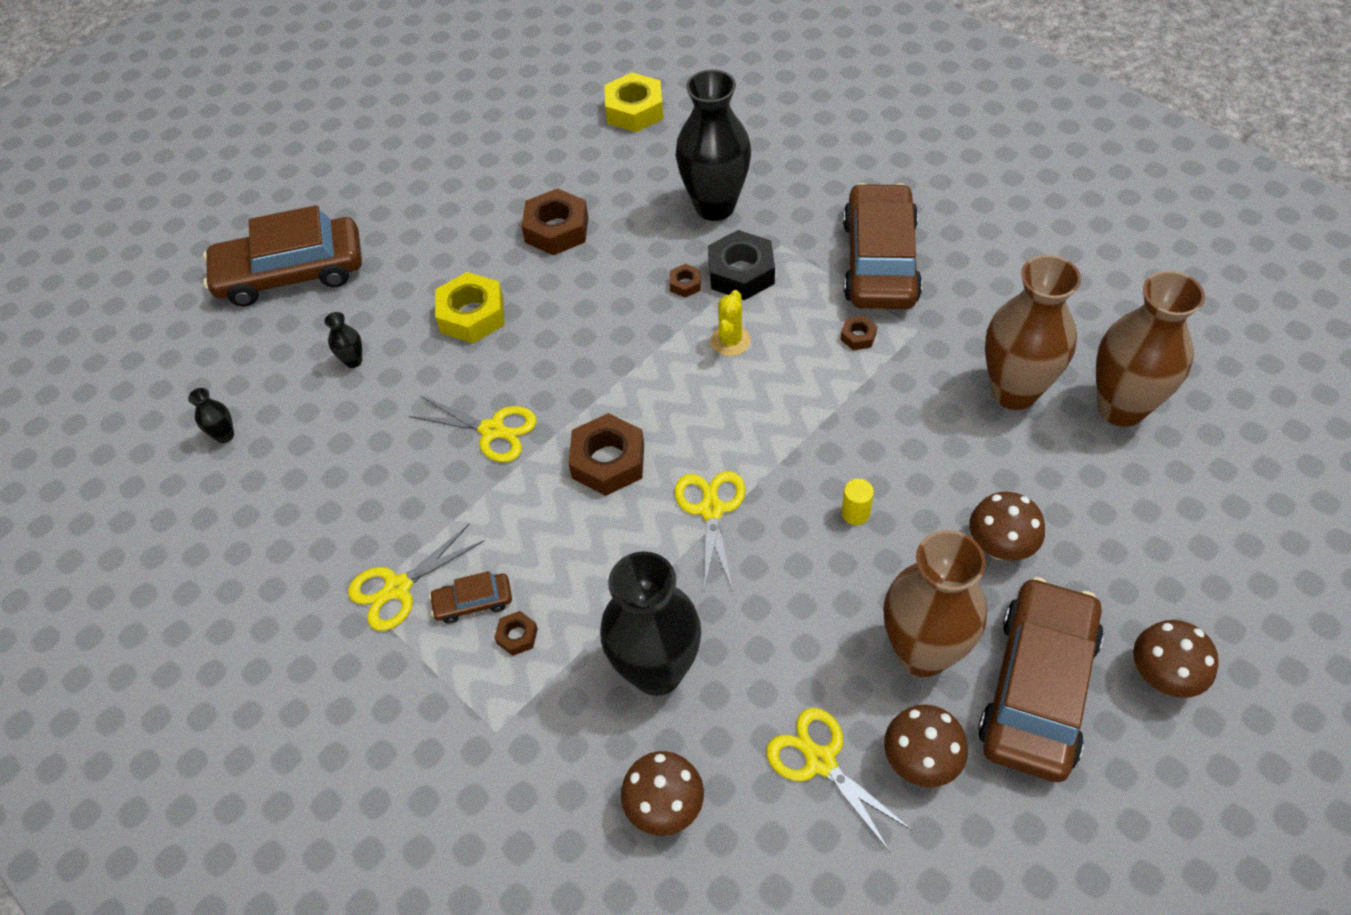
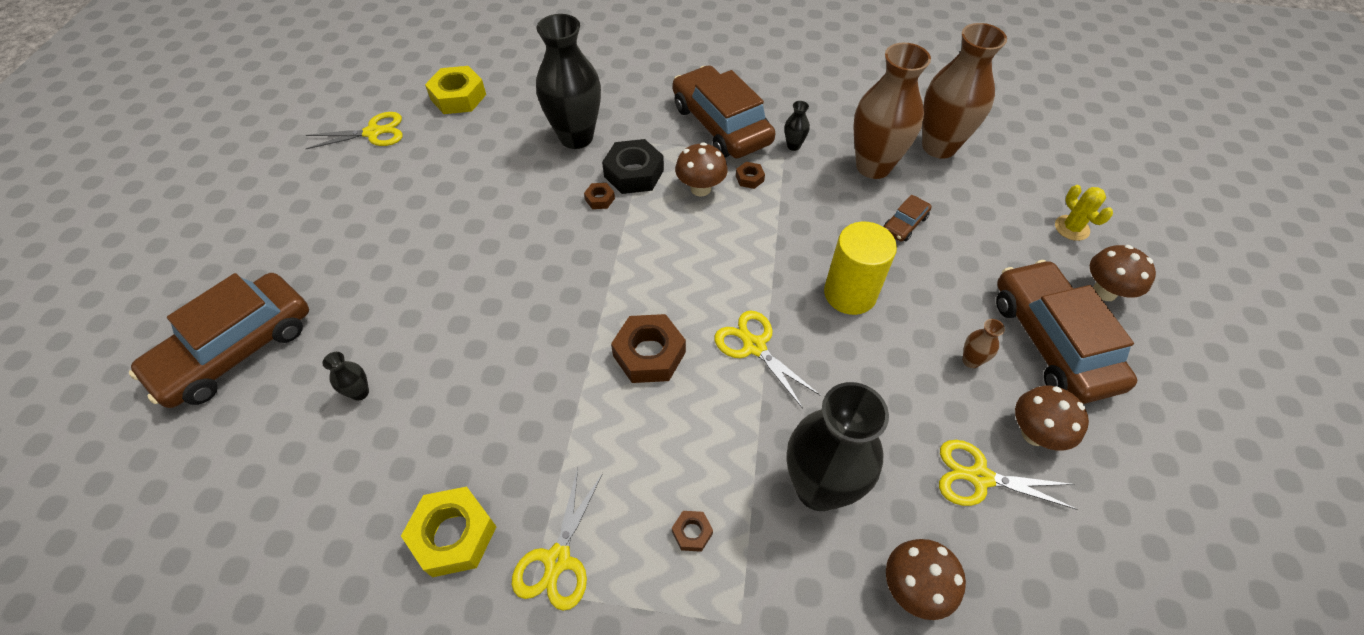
camera: 40 degrees left, 0 degrees up
(225, 435) = (274, 528): black vase -> black vase (793, 146)
(472, 315) = (443, 301): yellow nut -> yellow nut (453, 535)
(473, 602) = (633, 529): brown car -> brown car (904, 224)
(492, 430) = (535, 382): yellow scissors -> yellow scissors (373, 132)
(556, 230) = (464, 205): brown nut -> none
(730, 341) = (666, 222): yellow cactus -> yellow cactus (1071, 228)
(855, 513) = (850, 294): yellow cylinder -> yellow cylinder, size x2.28
(922, 652) = (971, 361): brown vase -> brown vase, size x0.40
(999, 547) = (952, 266): brown mushroom -> brown mushroom (700, 188)

